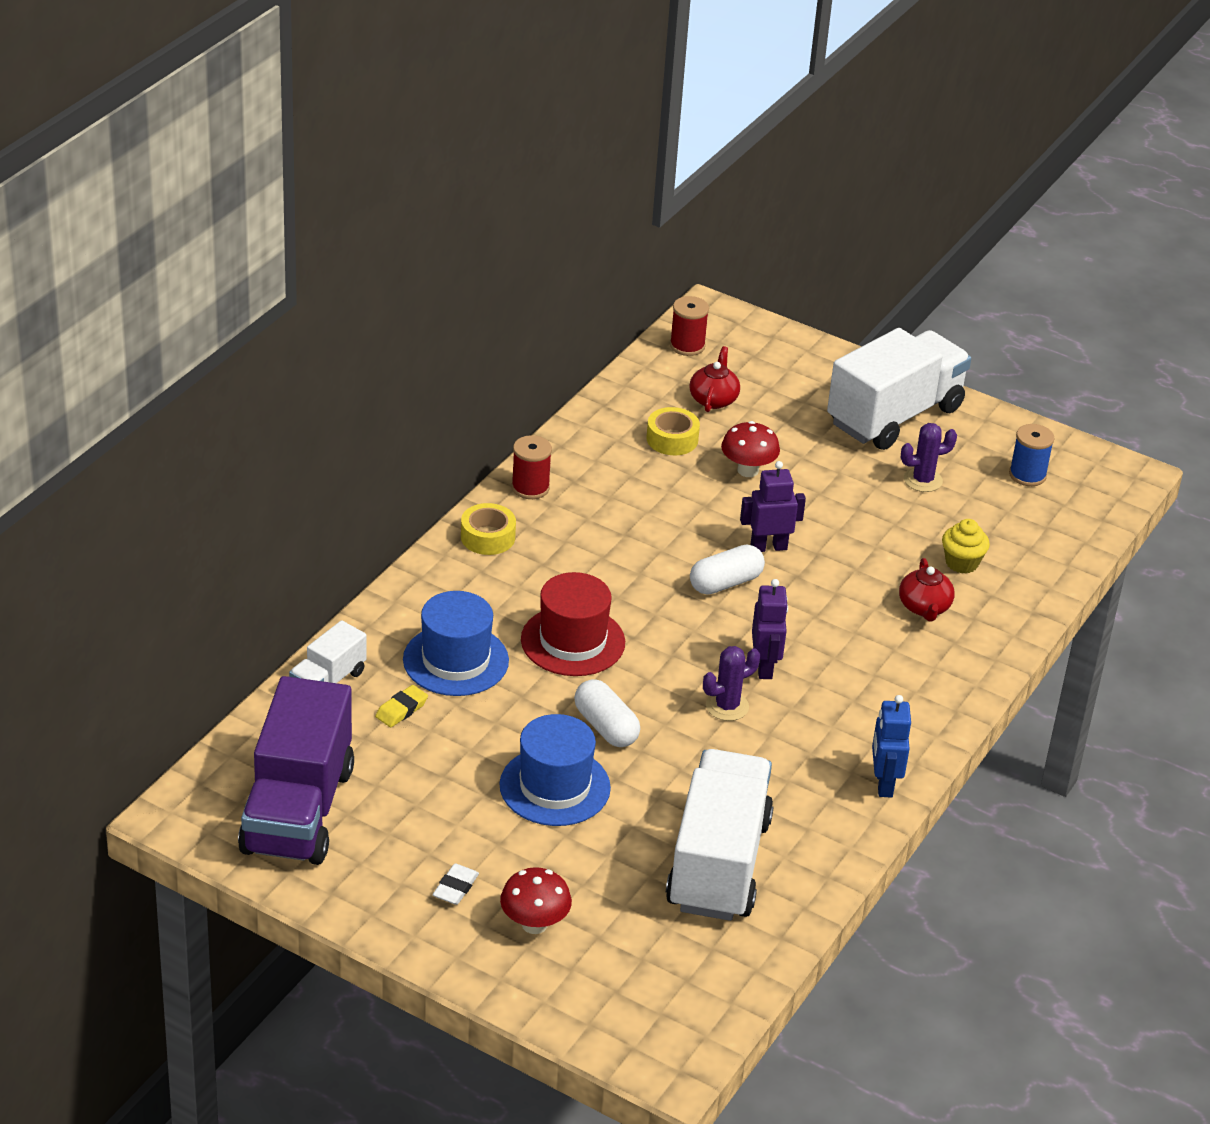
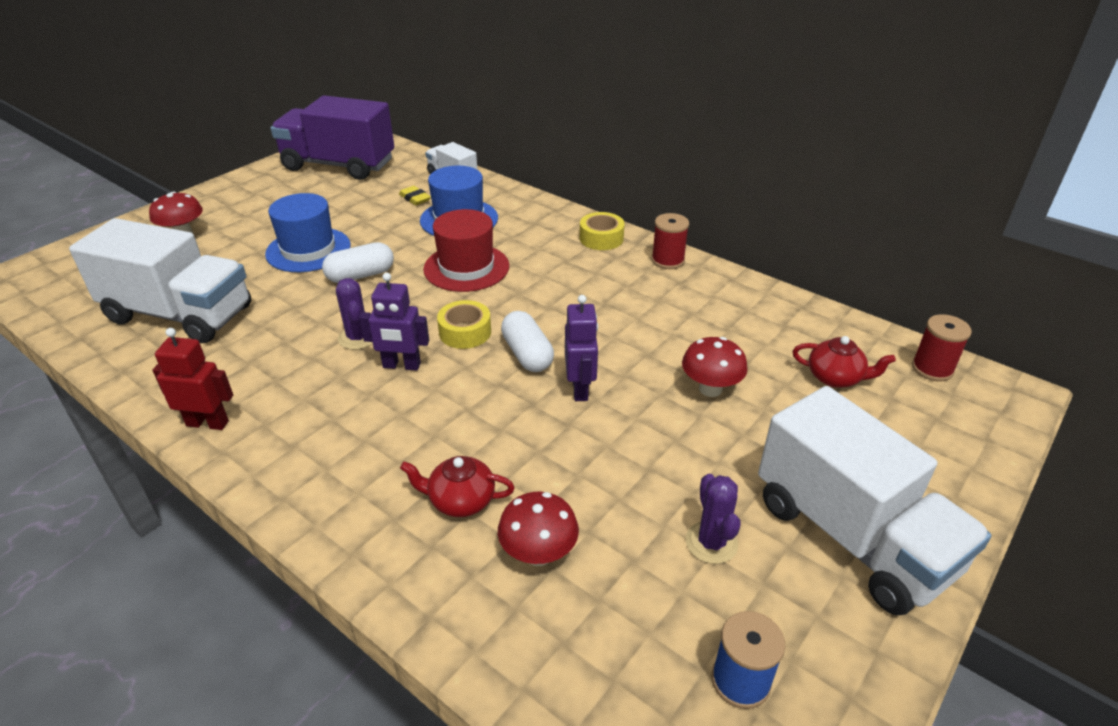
camera: 100 degrees right, 0 degrees up
(455, 888) = (238, 209): white eraser -> none
(672, 439) = (755, 343): yellow tape -> yellow tape (465, 332)
(883, 783) = (208, 423): blue robot -> red robot
(961, 563) = (538, 554): yellow cupcake -> red mushroom

